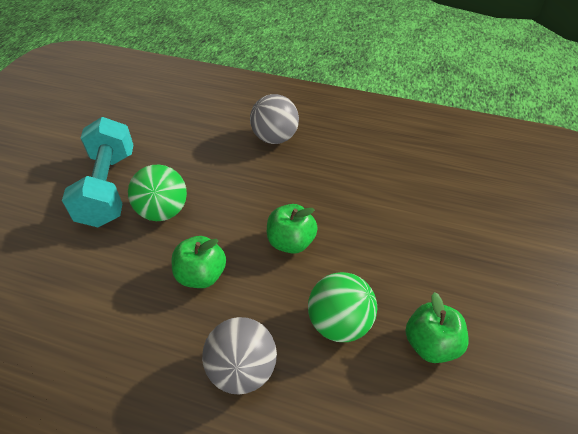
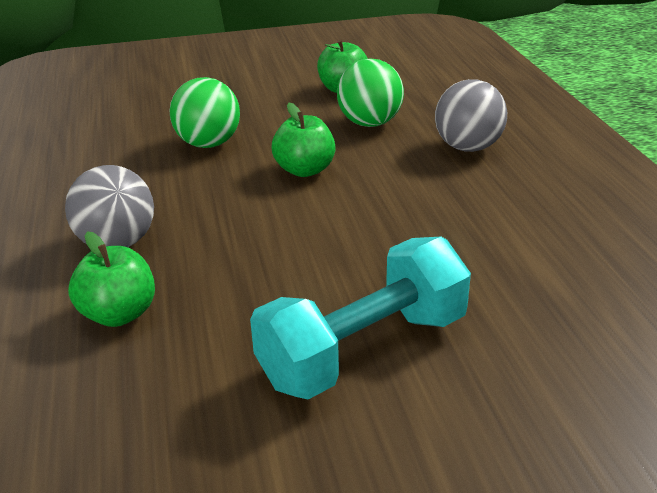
camera: 120 degrees left, 15 degrees down
(163, 211) = (352, 272): green ball -> green ball (208, 144)
(201, 275) = (408, 203): green apple -> green apple (119, 314)

